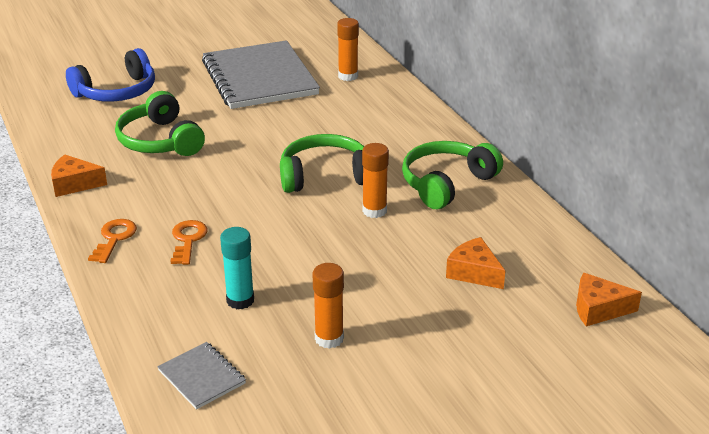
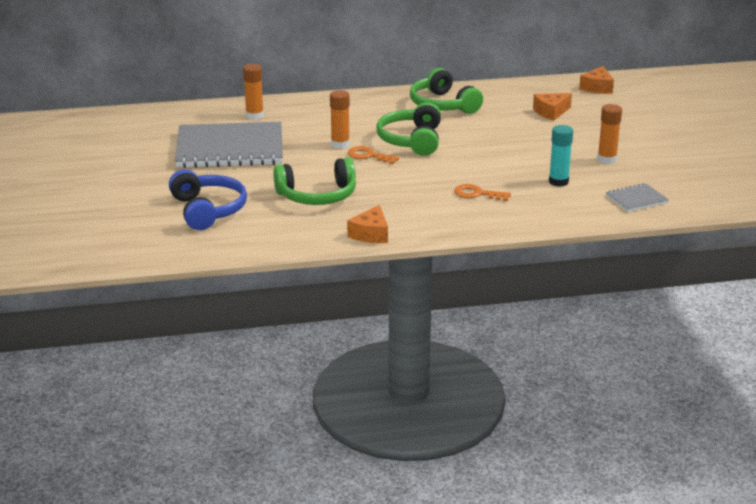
camera: 75 degrees left, 5 degrees down
(114, 238) = (463, 220): orange key -> orange key (369, 156)
(374, 211) = (467, 130): orange glue stick -> orange glue stick (340, 144)

